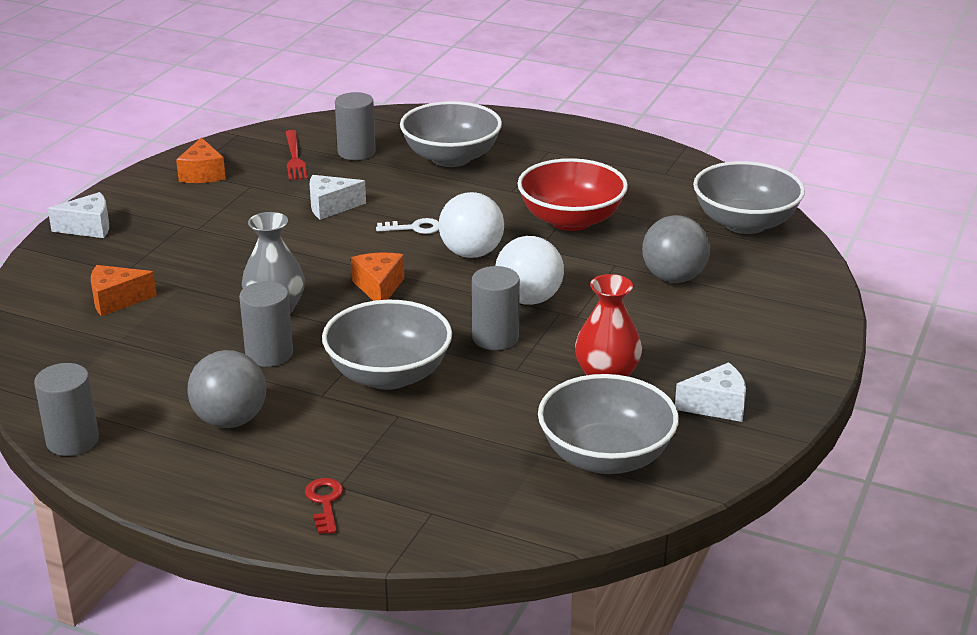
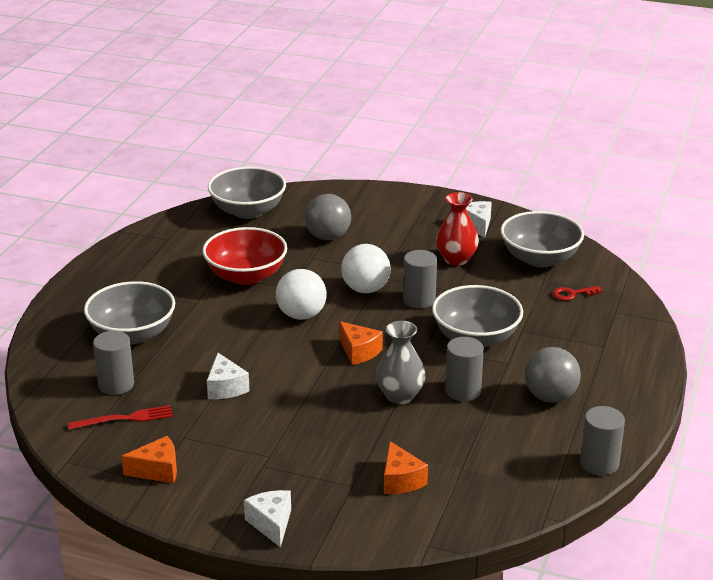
camera: 95 degrees left, 0 degrees up
(325, 502) = (622, 349): red key -> red key (572, 294)
(379, 287) = (359, 352): orange cheese -> orange cheese turned 120 degrees counterclockwise
(414, 228) = (262, 343): white key -> none

